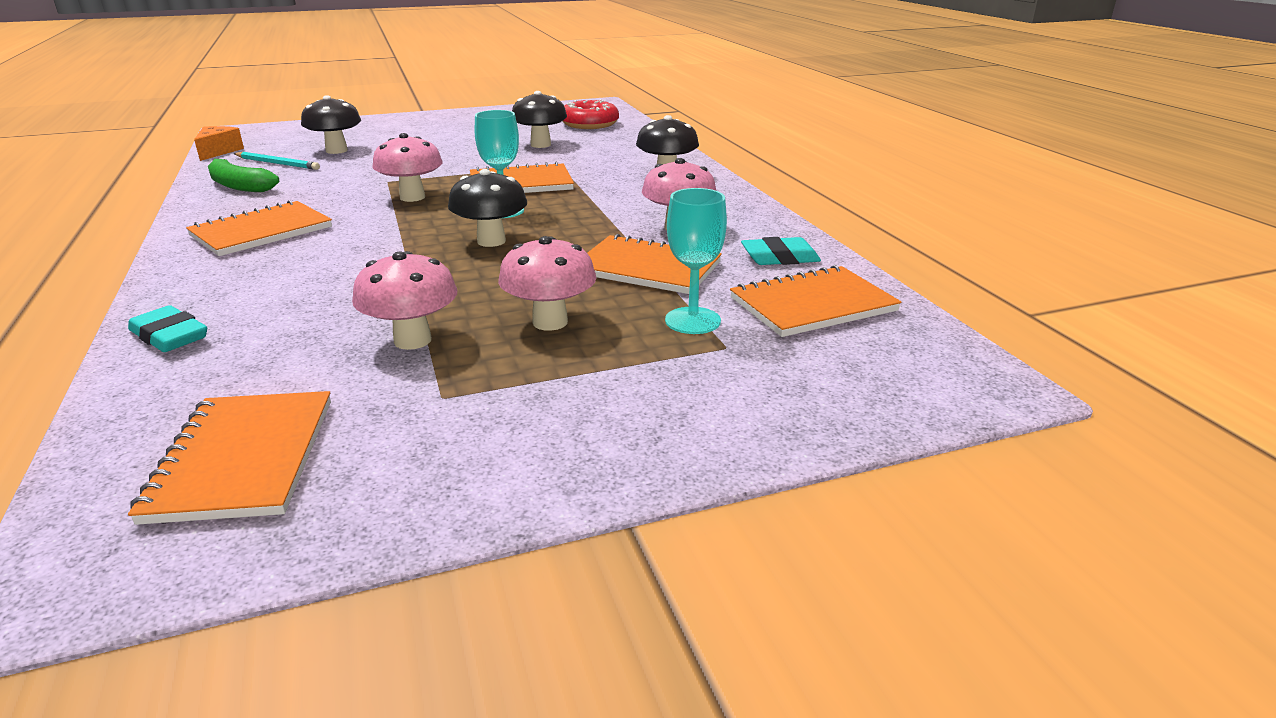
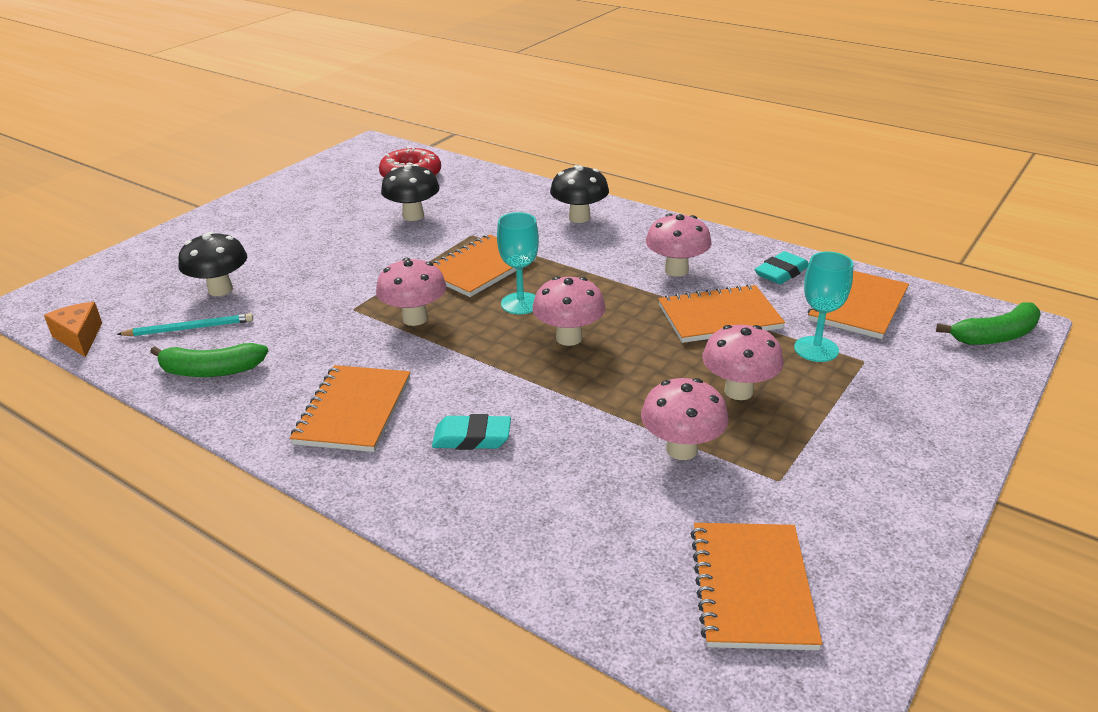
camera: 35 degrees left, 5 degrees up
(170, 336) = (500, 539): turquoise eraser -> turquoise eraser (472, 438)
(243, 458) = (752, 587): orange notebook -> orange notebook turned 45 degrees clockwise
(491, 241) = (569, 338): black mushroom -> pink mushroom
(938, 384) = (995, 336): none -> green banana

